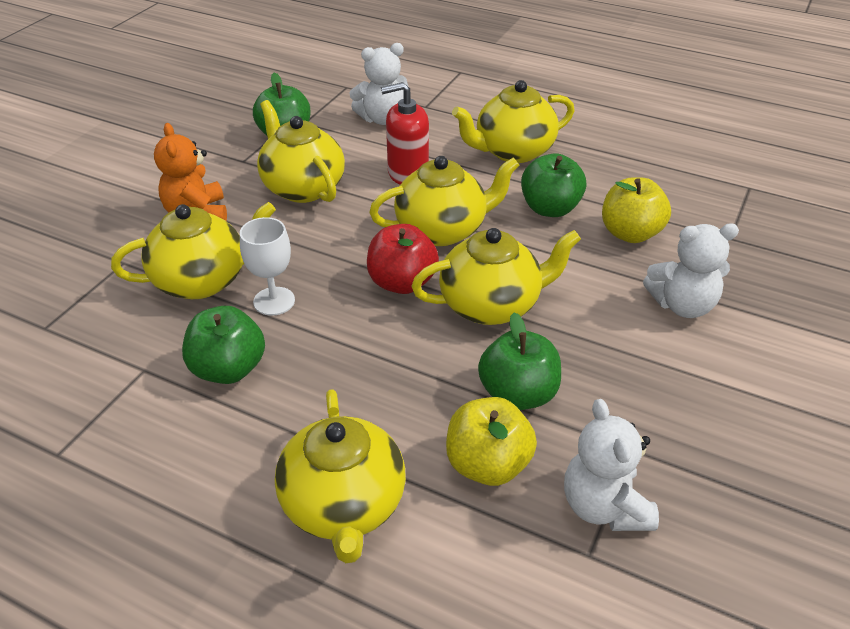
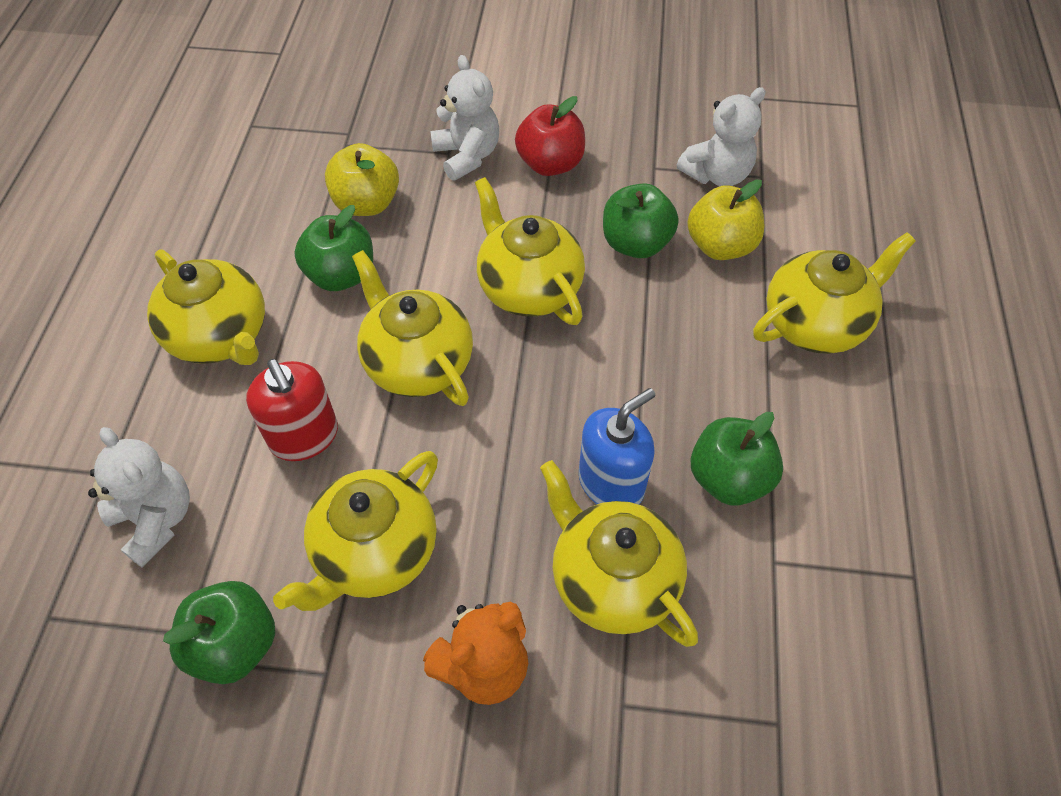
camera: 110 degrees left, 15 degrees up
(274, 301) = (611, 483): white goblet -> blue soap dispenser
(402, 283) = (527, 372): red apple -> red apple (550, 164)

